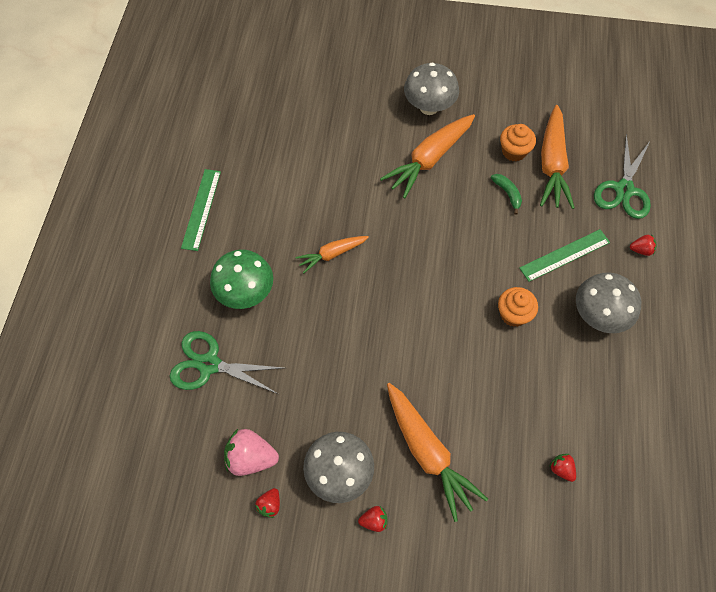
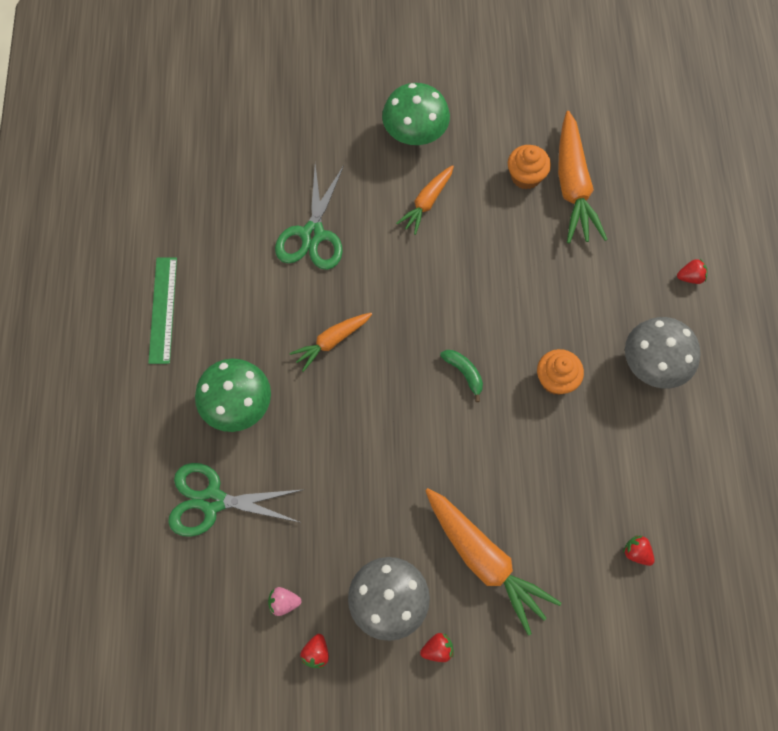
camera: 10 degrees left, 5 degrees up
(251, 457) = (284, 602): pink strawberry -> pink strawberry, size x0.53
(429, 107) = (415, 134): grey mushroom -> green mushroom
(429, 159) = (427, 202): orange carrot -> orange carrot, size x0.58
(507, 193) = (526, 231): green banana -> green banana (464, 373)
(564, 255) = (604, 298): green ruler -> none
(624, 190) = (661, 205): green scissors -> green scissors (312, 234)

